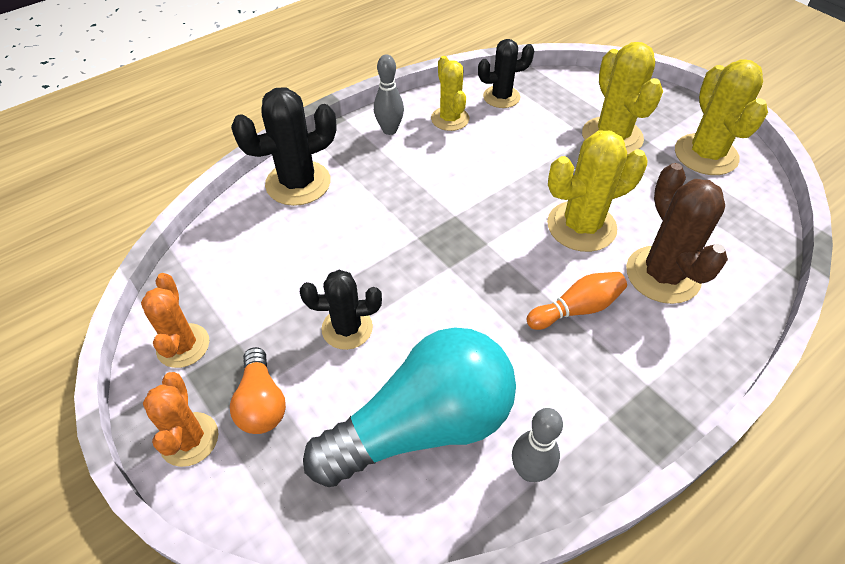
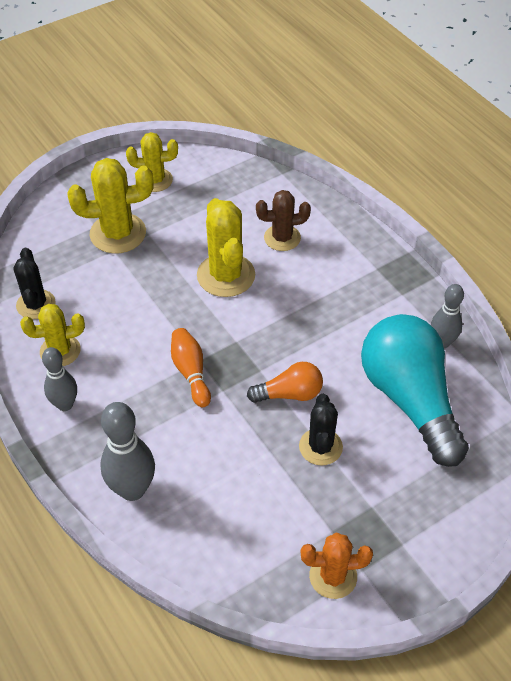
camera: 85 degrees left, 0 degrees up
(189, 439) = (424, 559): orange cactus -> none
(261, 403) = (391, 508): orange light bulb -> orange light bulb (289, 394)
(298, 183) = (132, 489): black cactus -> grey bowling pin
(576, 309) = (310, 294): orange bowling pin -> orange bowling pin (191, 372)
(662, 275) = (282, 238): brown cactus -> brown cactus, size x0.65
(706, 155) = (155, 180): yellow cactus -> yellow cactus, size x0.65

